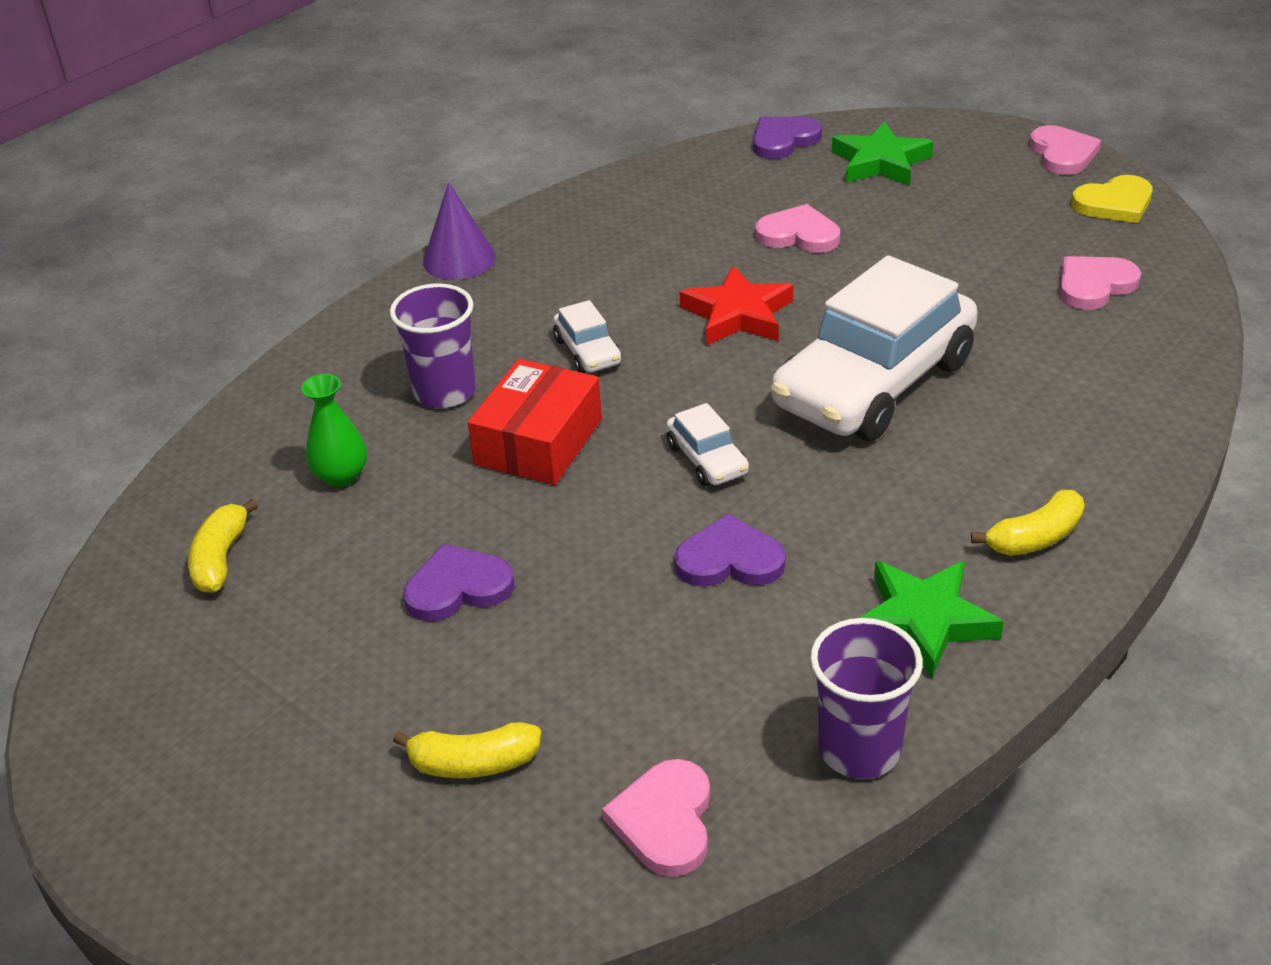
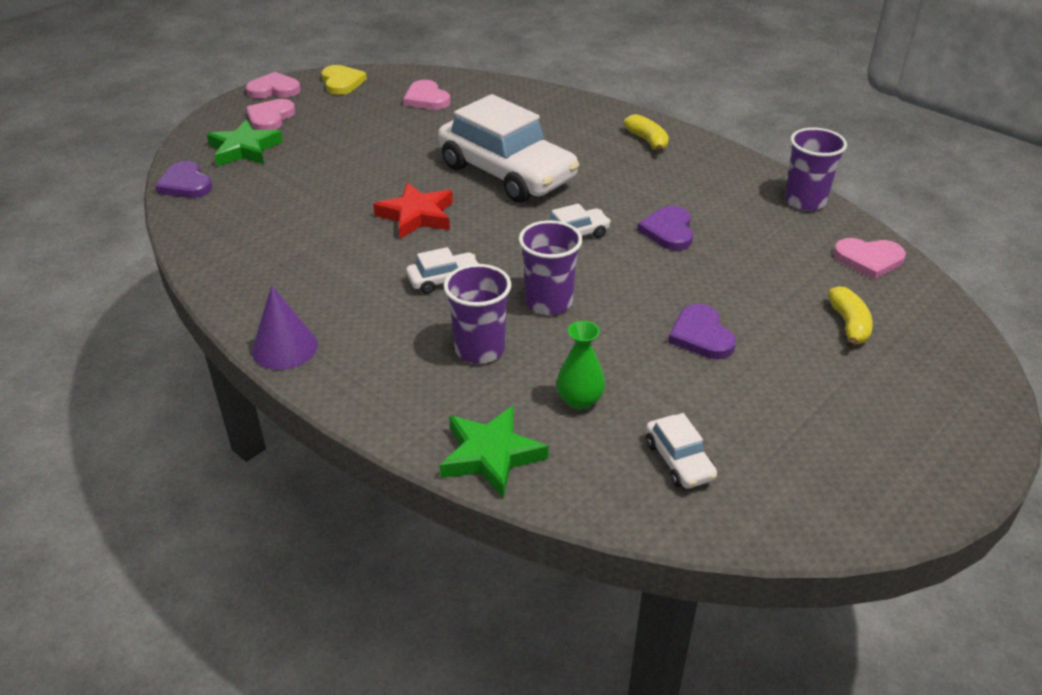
camera: 90 degrees left, 0 degrees up
(220, 559) = (679, 461): yellow banana -> white car
(539, 442) = (549, 302): red box -> purple cup
(798, 234) = (325, 186): pink heart -> pink heart (270, 118)
(923, 621) = (712, 176): green star -> green star (491, 455)

